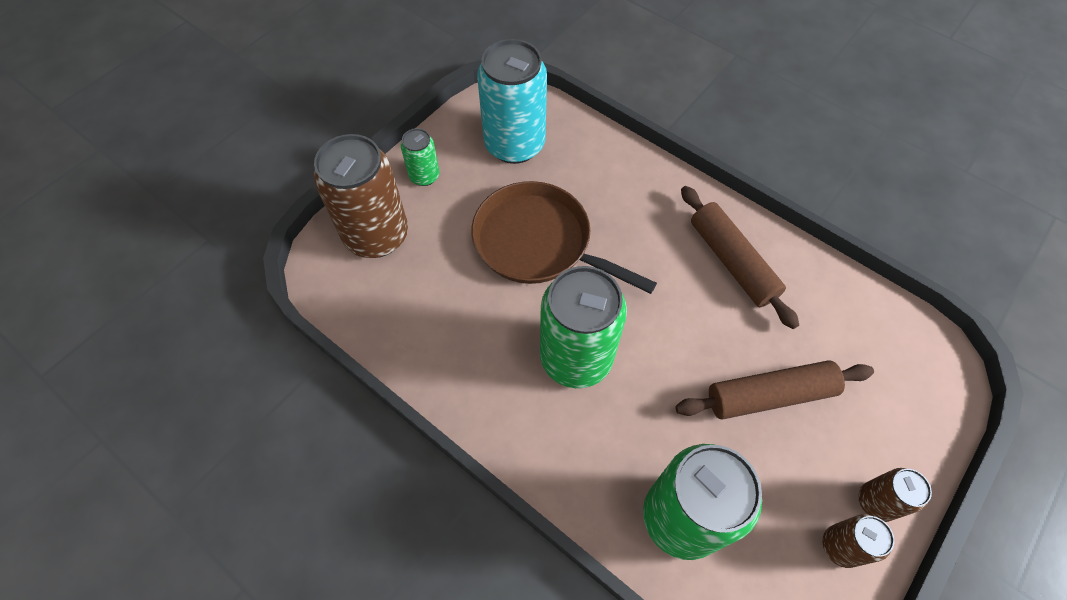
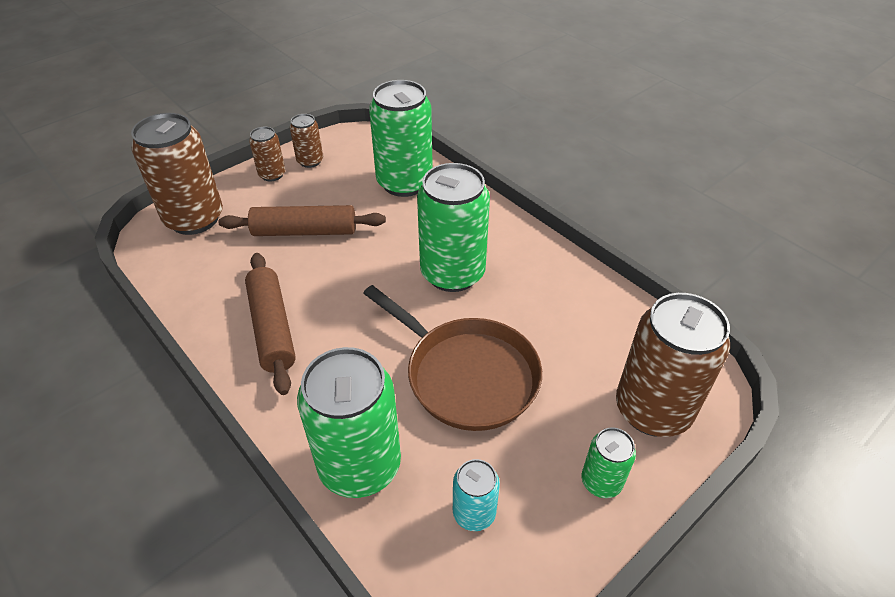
camera: 170 degrees left, 15 degrees down
(514, 144) = (474, 513): turquoise can -> turquoise can, size x0.49
(603, 162) = (360, 465): none -> green can
(914, 394) = (194, 219): none -> brown can

